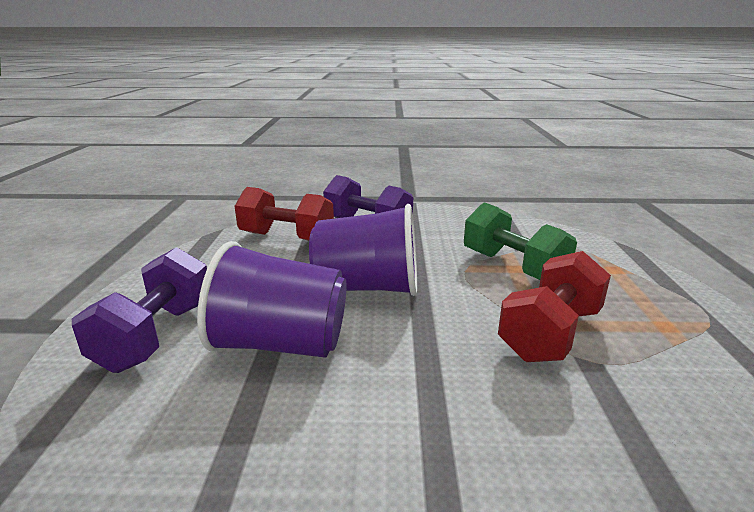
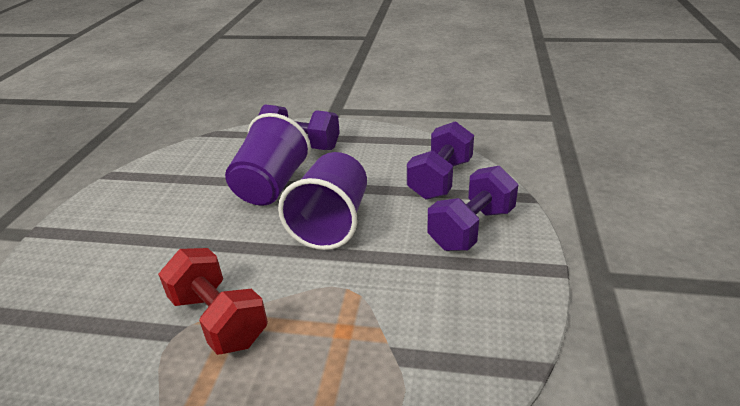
camera: 100 degrees right, 10 degrees up
(287, 237) = (440, 179): red dumbbell -> purple dumbbell
(513, 267) = (345, 329): green dumbbell -> none

